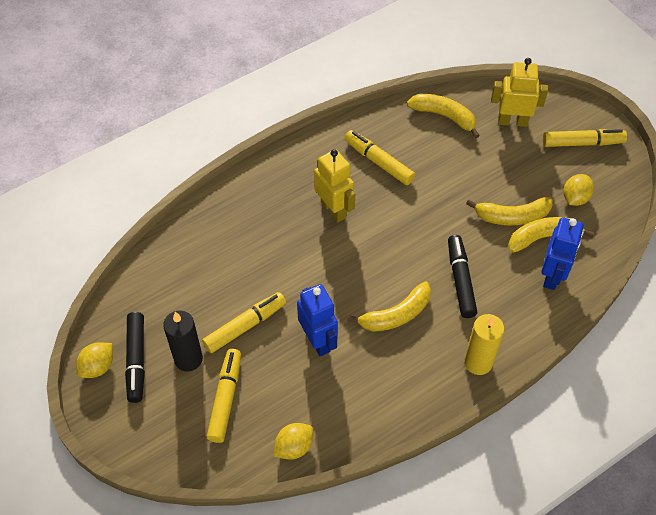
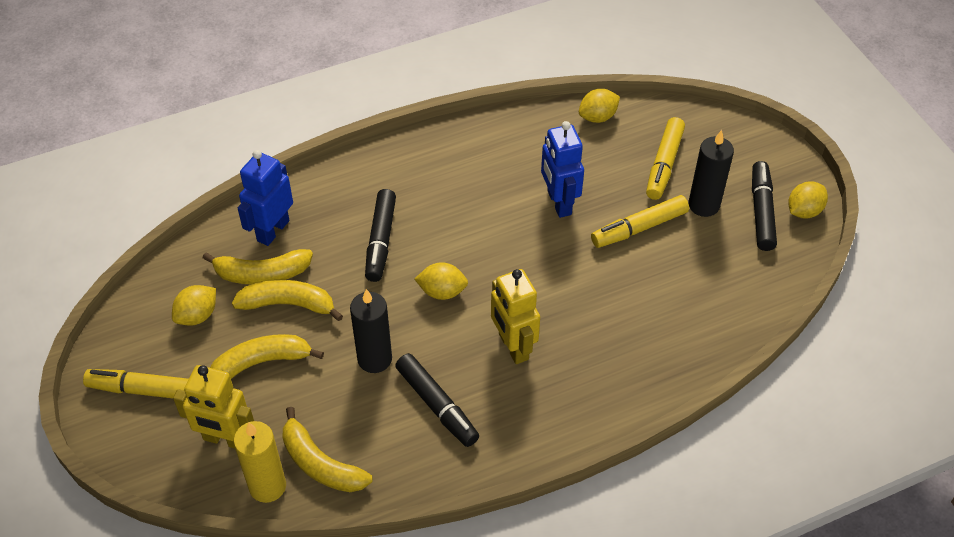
camera: 170 degrees left, 5 degrees down
(379, 162) = (437, 405): yellow marker -> black marker
(396, 315) = (466, 216): yellow banana -> yellow banana (261, 362)
(398, 244) = (442, 292): none -> yellow lemon
(432, 186) = (374, 359): none -> black candle
(478, 362) = (392, 160): yellow candle -> yellow candle (267, 486)

